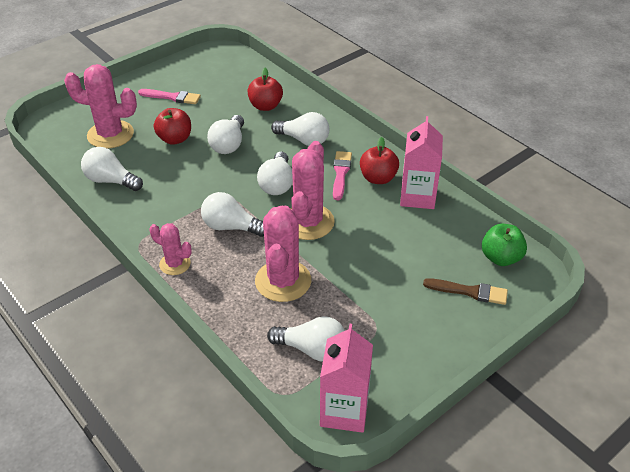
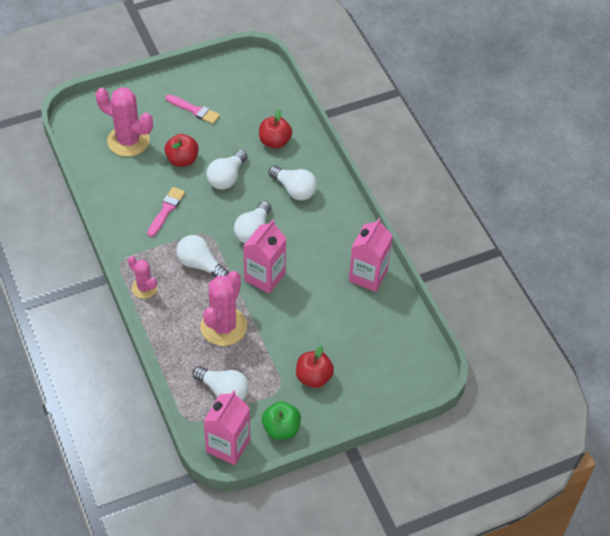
camera: 15 degrees right, 10 degrees up
(111, 181) = (116, 192): white light bulb -> none
(308, 222) = (264, 276): pink cactus -> pink carton
(341, 173) = (312, 234): pink brush -> pink brush (166, 210)
(378, 178) = (342, 248): red apple -> red apple (313, 377)
(469, 292) = (367, 376): brown brush -> none
(501, 258) = (409, 353): green apple -> green apple (281, 429)

